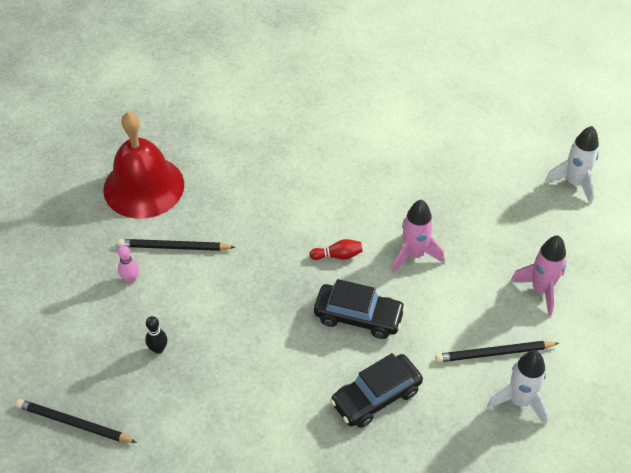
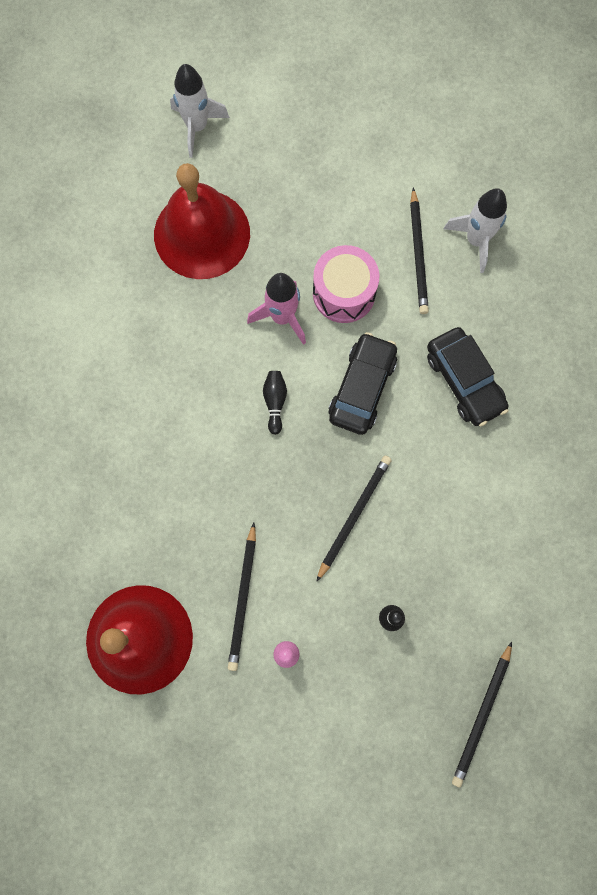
camera: 85 degrees left, 25 degrees up
(245, 317) = (354, 515): none -> black pencil
(338, 255) = (275, 402): red bowling pin -> black bowling pin
(444, 297) = (344, 293): none -> pink drum
(477, 195) = (202, 234): none -> red bell
(541, 290) = (341, 192): pink rocket -> none

